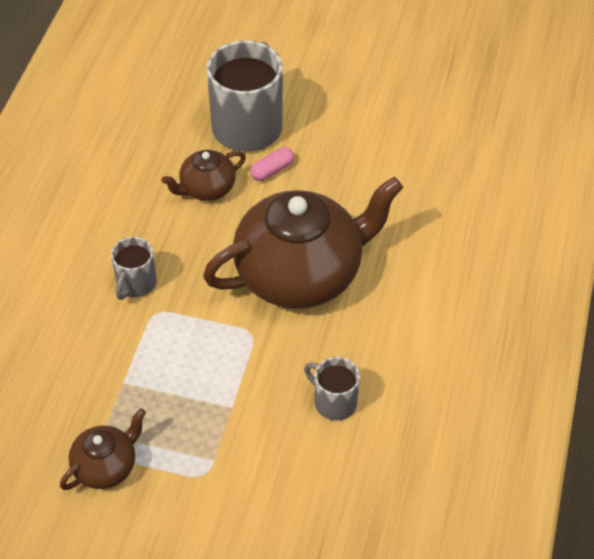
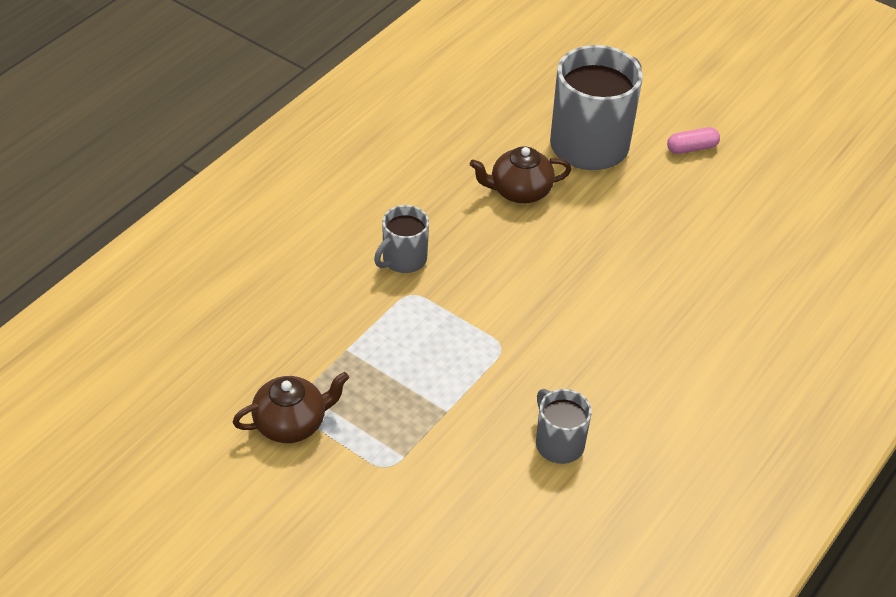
camera: 20 degrees right, 5 degrees down
(272, 170) = (597, 194): pink capsule -> pink capsule (692, 148)
(301, 274) = (581, 305): brown teapot -> none

